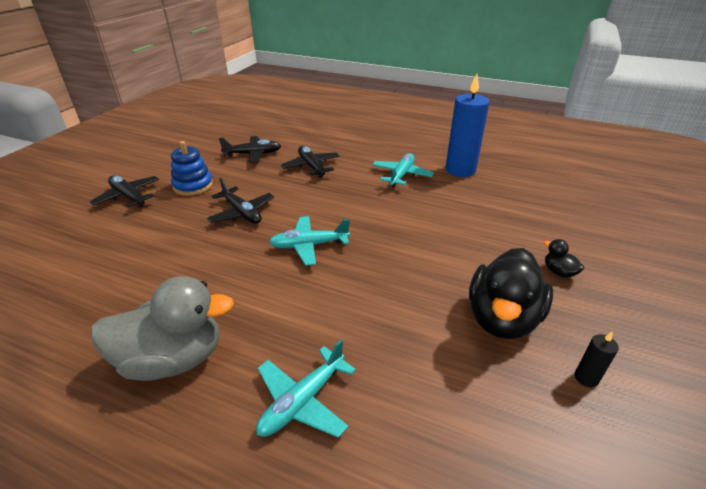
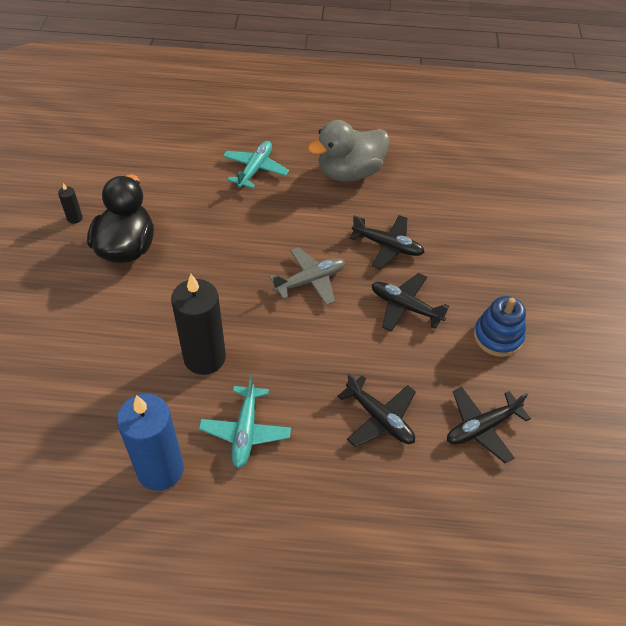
camera: 160 degrees right, 15 degrees up
(128, 196) = (548, 300): black plane -> black plane (387, 246)
(309, 245) = (310, 281): turquoise plane -> grey plane
(423, 213) = (204, 357): none -> black candle
(558, 272) = (66, 305): black duck -> none

